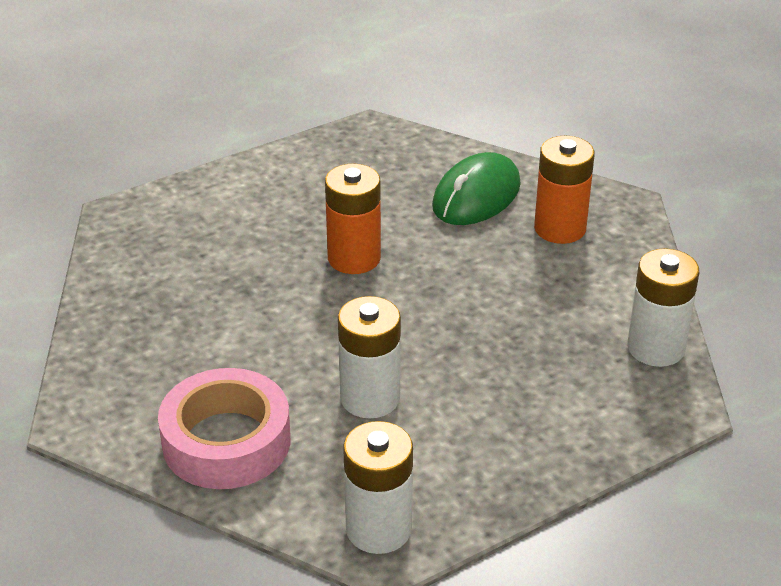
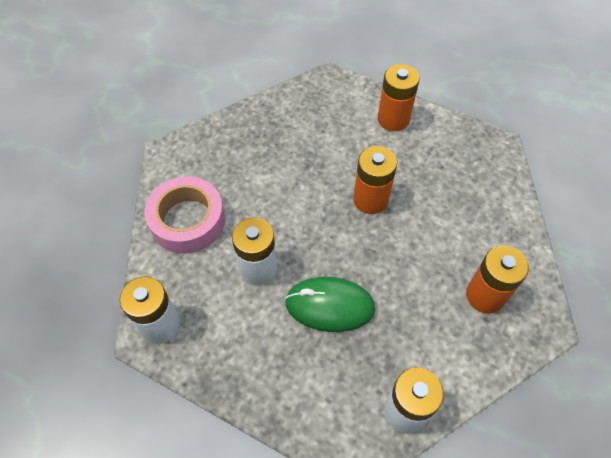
camera: 60 degrees right, 20 degrees up
(248, 188) = (393, 119): none -> orange battery
(476, 196) = (479, 232): green mouse -> green mouse (330, 305)

